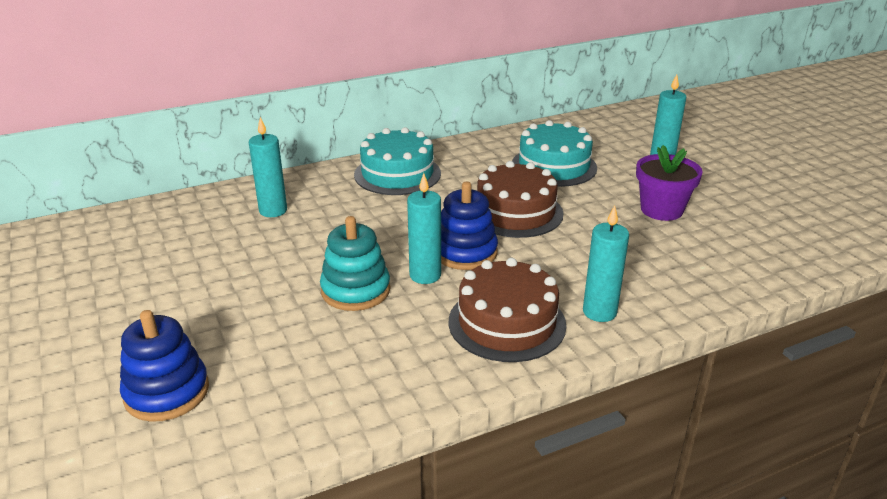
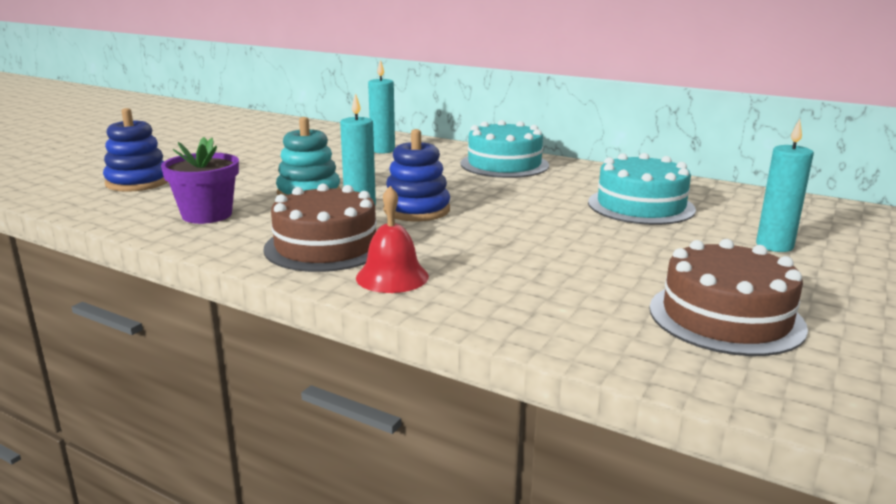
camera: 55 degrees right, 10 degrees down
(515, 212) = (518, 211): brown cake -> brown cake (726, 317)
(599, 312) = (392, 277): turquoise candle -> red bell
(661, 210) = (651, 266): purple flower pot -> purple flower pot (207, 215)

